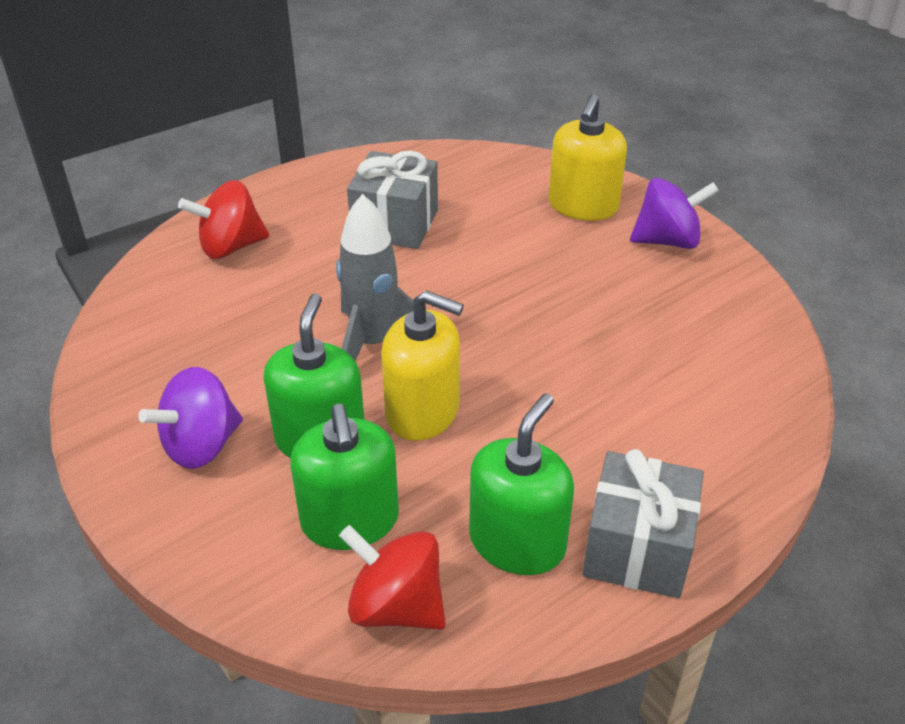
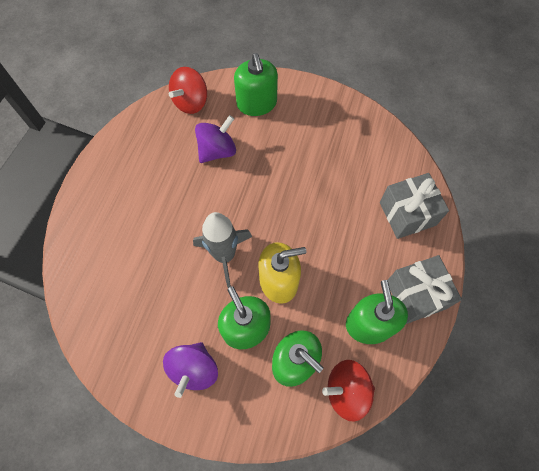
camera: 35 degrees left, 25 degrees up
(230, 246) = (99, 237): red spinning top -> red spinning top (191, 102)
(395, 224) = (173, 170): grey gift -> grey gift (407, 213)
(583, 205) = (256, 103): yellow soap dispenser -> green soap dispenser
(667, 240) = (311, 105): purple spinning top -> purple spinning top (217, 150)

